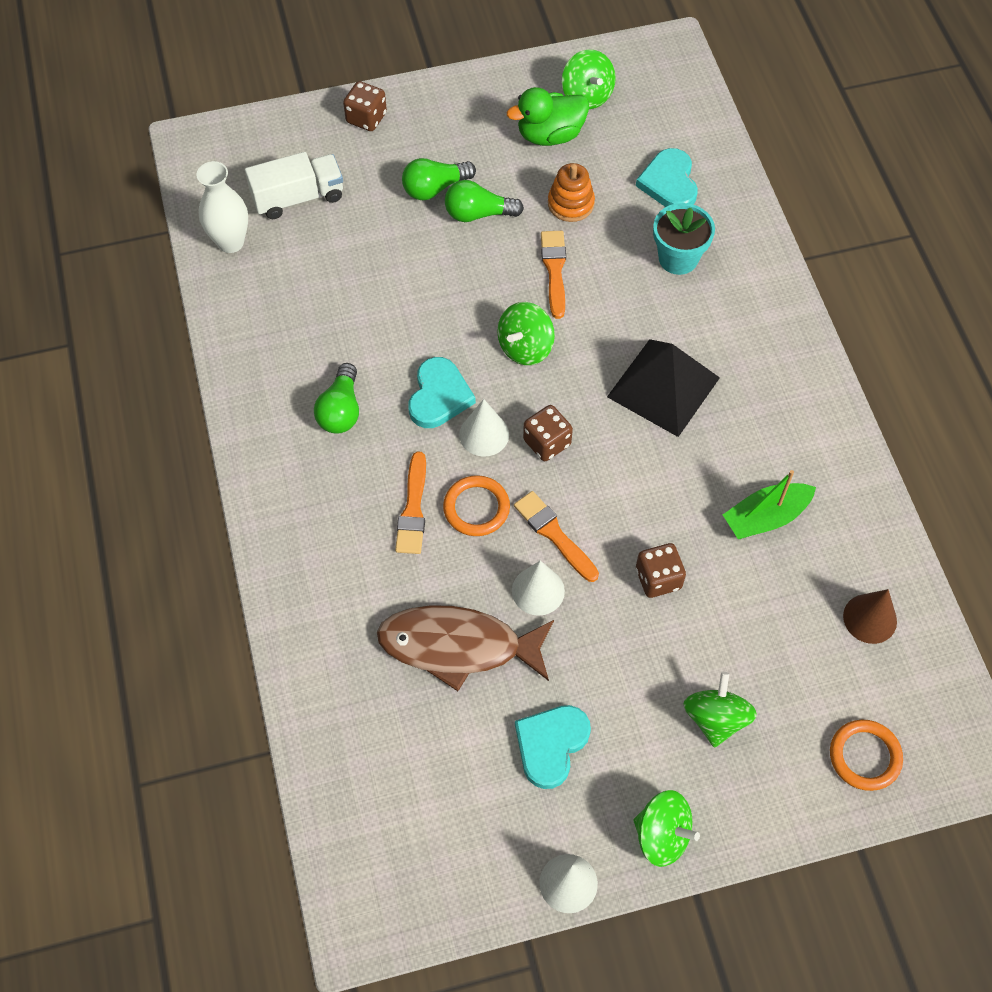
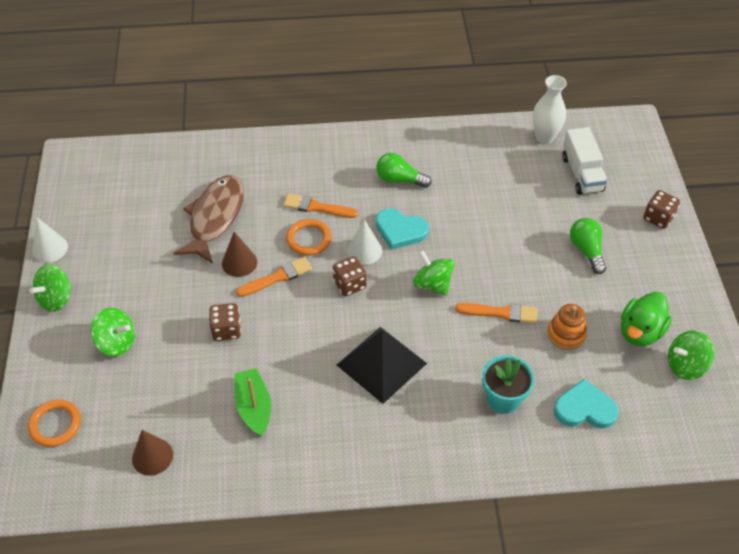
camera: 100 degrees right, 10 degrees down
(478, 214) = (560, 273): green light bulb -> none
(538, 590) = (239, 262): white cone -> brown cone
(550, 135) = (640, 332): green duck -> green duck turned 135 degrees counterclockwise
(551, 745) = (135, 253): turquoise heart -> none

